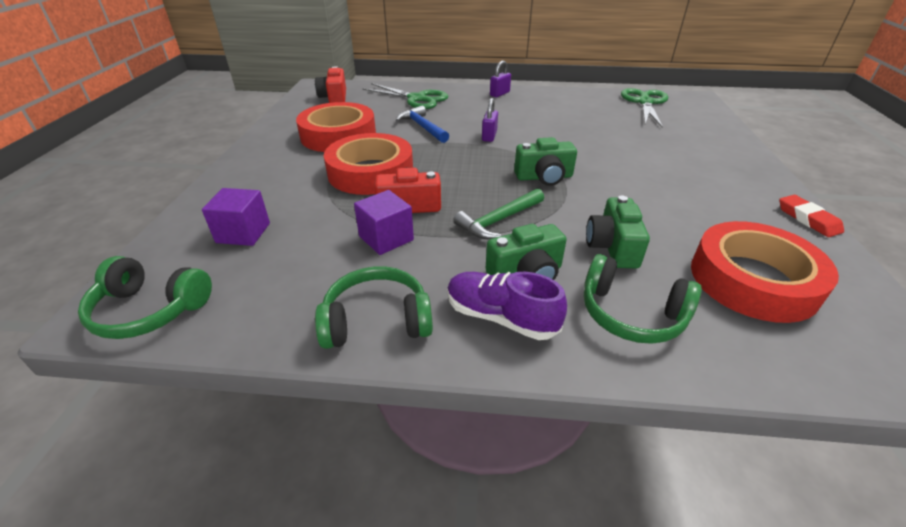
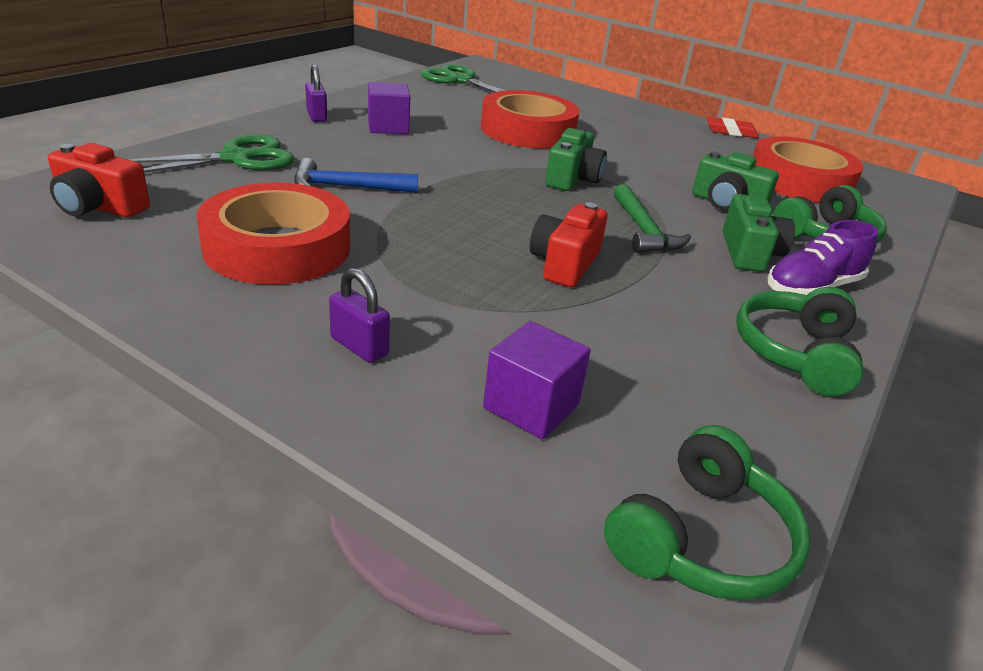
camera: 65 degrees left, 5 degrees down
(370, 172) = (445, 260): red tape -> red tape (527, 130)
(386, 238) = (632, 301): purple cube -> purple cube (388, 127)
(489, 136) = (436, 165): purple padlock -> purple padlock (359, 346)

